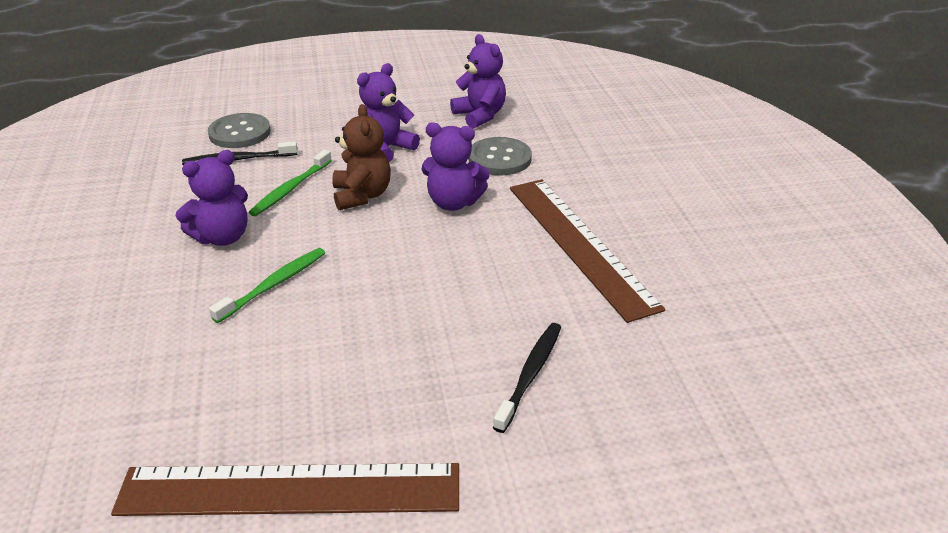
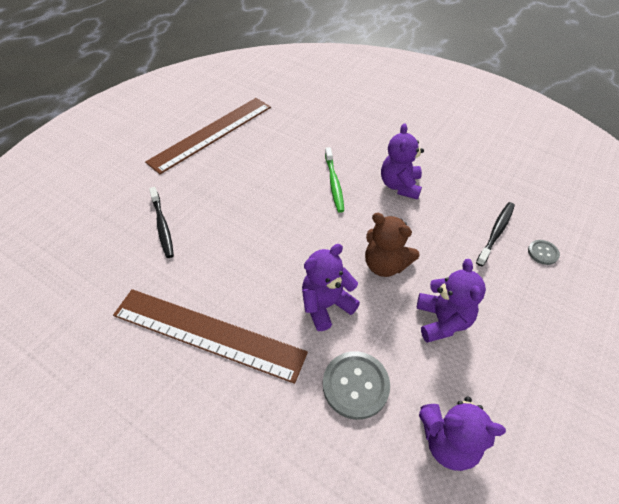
camera: 135 degrees right, 15 degrees up
(240, 133) = (543, 253): grey button -> grey button, size x0.53
(290, 189) = (428, 236): green toothbrush -> none

